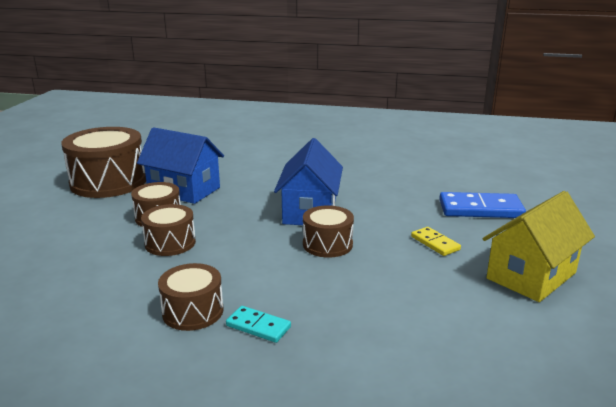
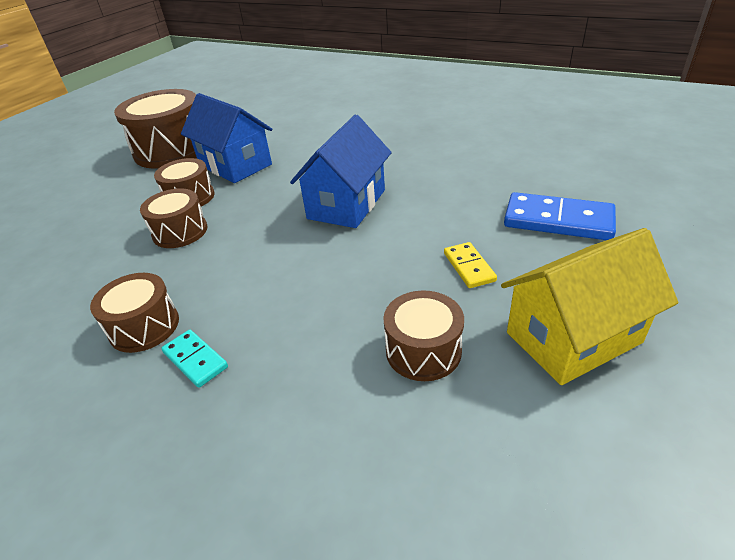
camera: 20 degrees right, 15 degrees up
(327, 244) = (339, 253): brown drum -> brown drum (423, 350)

